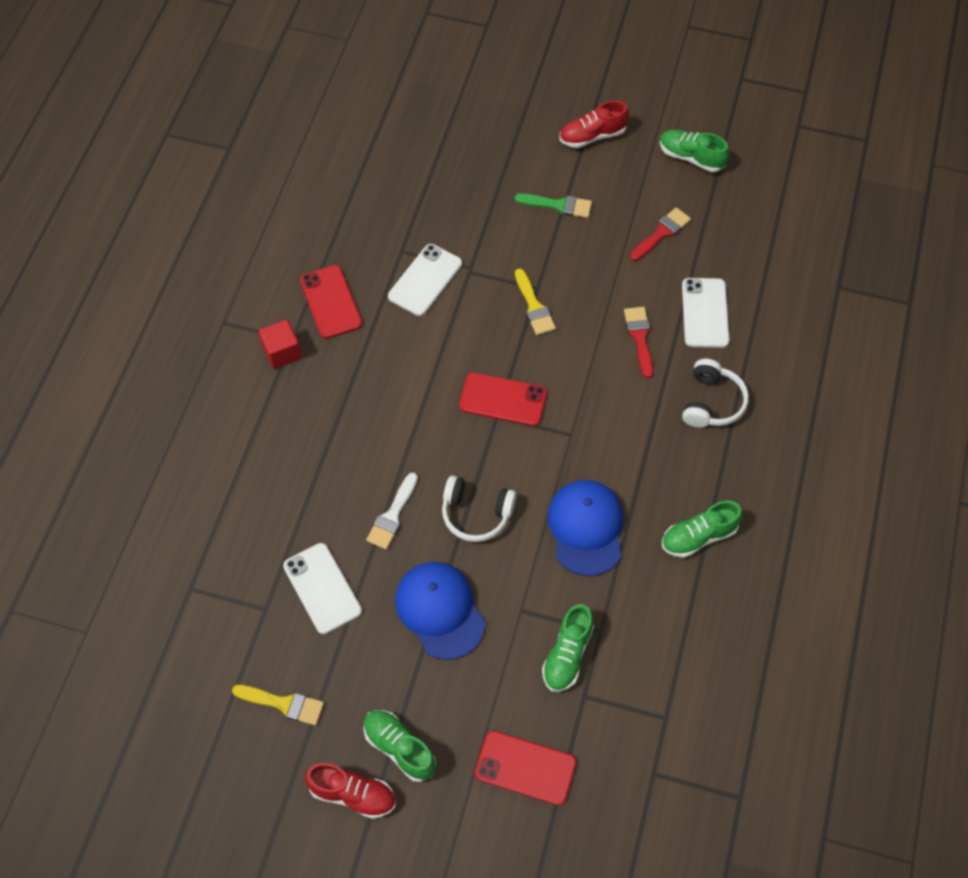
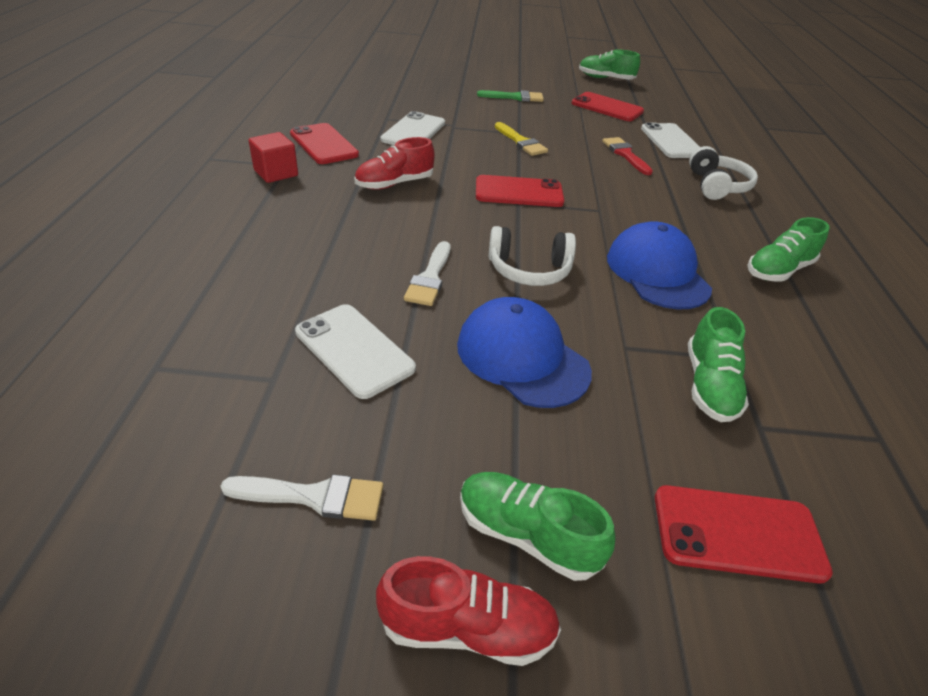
camera: 15 degrees left, 20 degrees down
(284, 704) = (314, 496): yellow brush -> white brush
(592, 136) = (525, 71): red shoe -> red shoe (394, 184)
(662, 233) = (607, 107): red brush -> red phone

